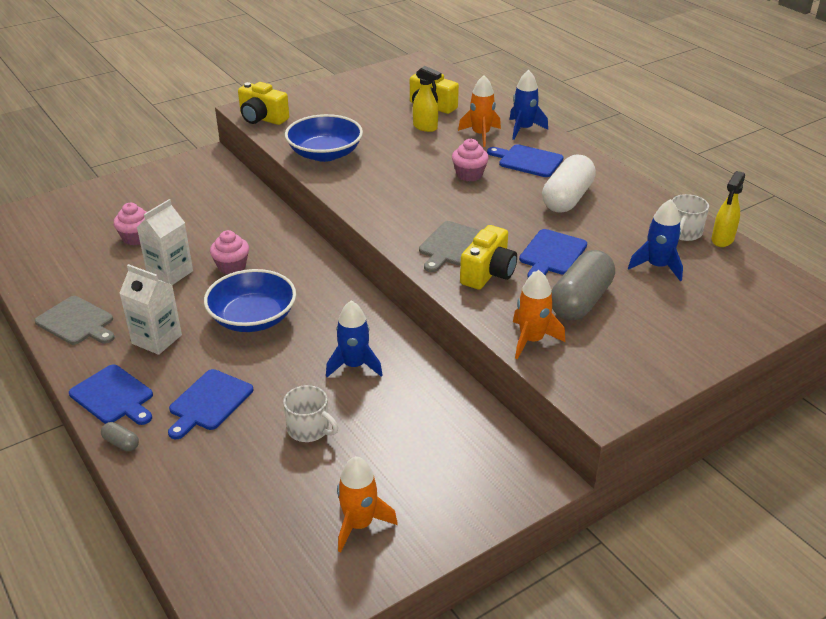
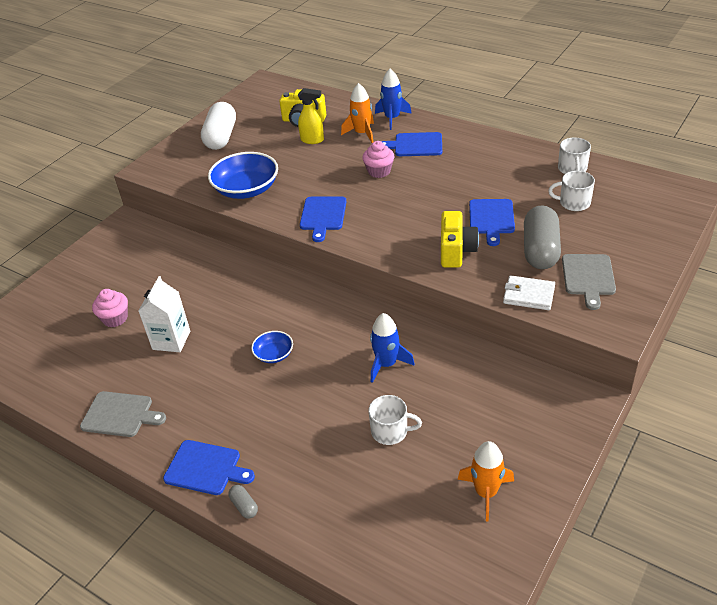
camera: 20 degrees left, 5 degrees up
(121, 443) = (244, 506): grey capsule -> grey capsule turned 45 degrees clockwise
(157, 339) = (205, 403): white carton -> none
(209, 402) = (292, 441): blue cutting board -> blue cutting board (323, 216)
(232, 266) = (221, 315): pink cupcake -> none
(253, 318) = (274, 354): blue bowl -> blue bowl, size x0.51
(262, 118) = (166, 173): yellow camera -> none
(452, 246) = (411, 237): grey cutting board -> grey cutting board (588, 277)
(531, 340) = (528, 295): orange rocket -> white wallet
(567, 198) = (468, 168): white capsule -> white capsule (221, 137)
(657, 266) = (573, 203): blue rocket -> white mug
(722, 240) = (602, 166): yellow spray bottle -> none

